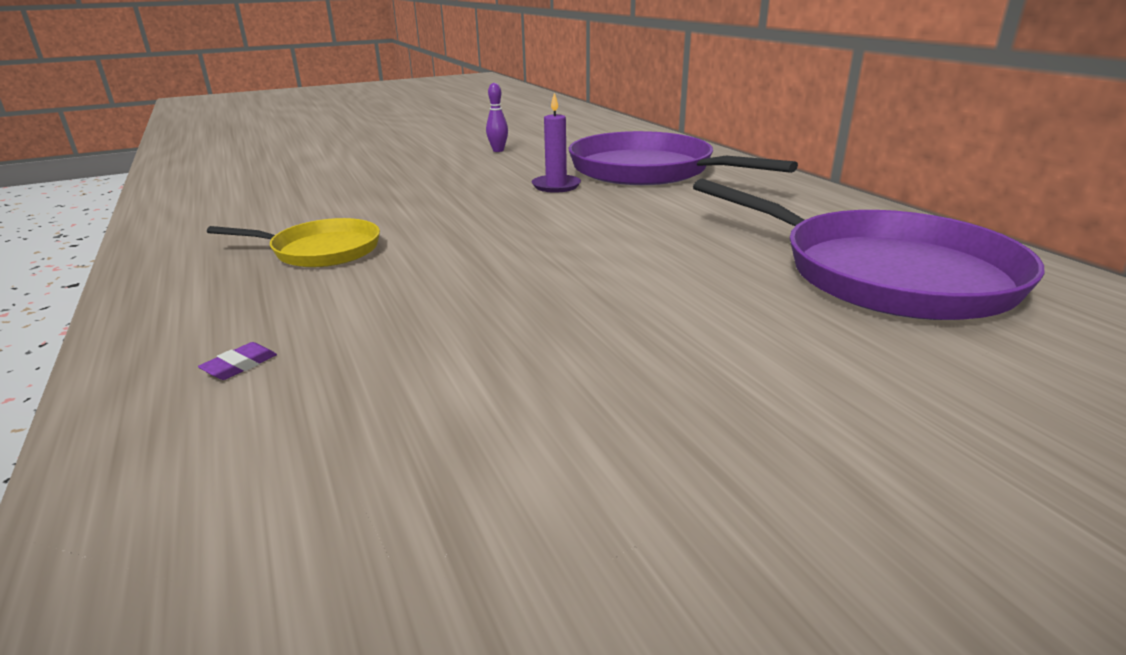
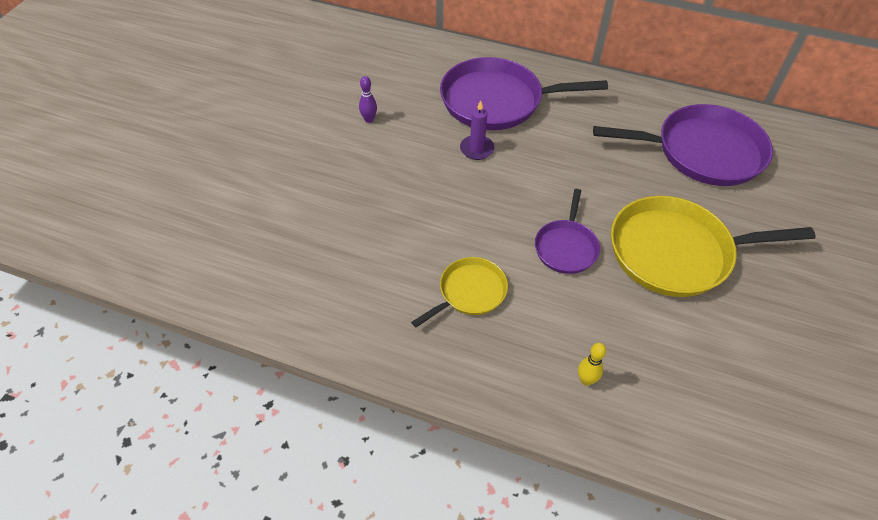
camera: 45 degrees left, 25 degrees up
(240, 365) = (586, 380): purple eraser -> yellow bowling pin
(493, 266) = (566, 247): none -> purple pan
(635, 331) = (676, 252): none -> yellow pan

